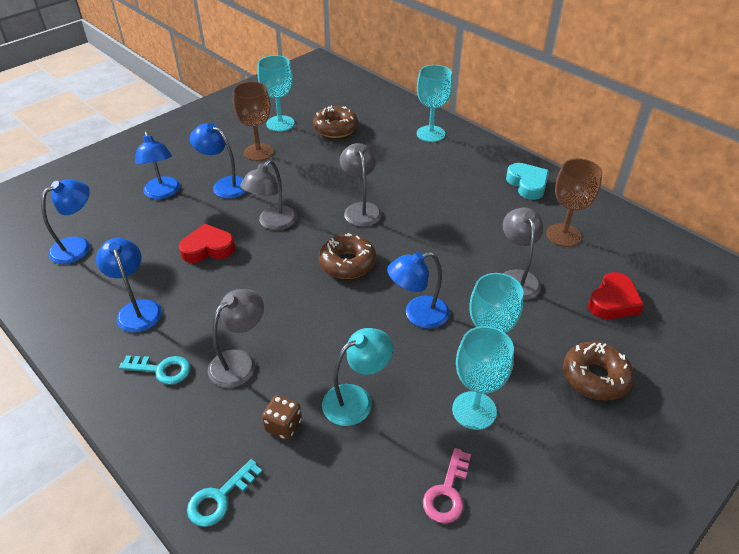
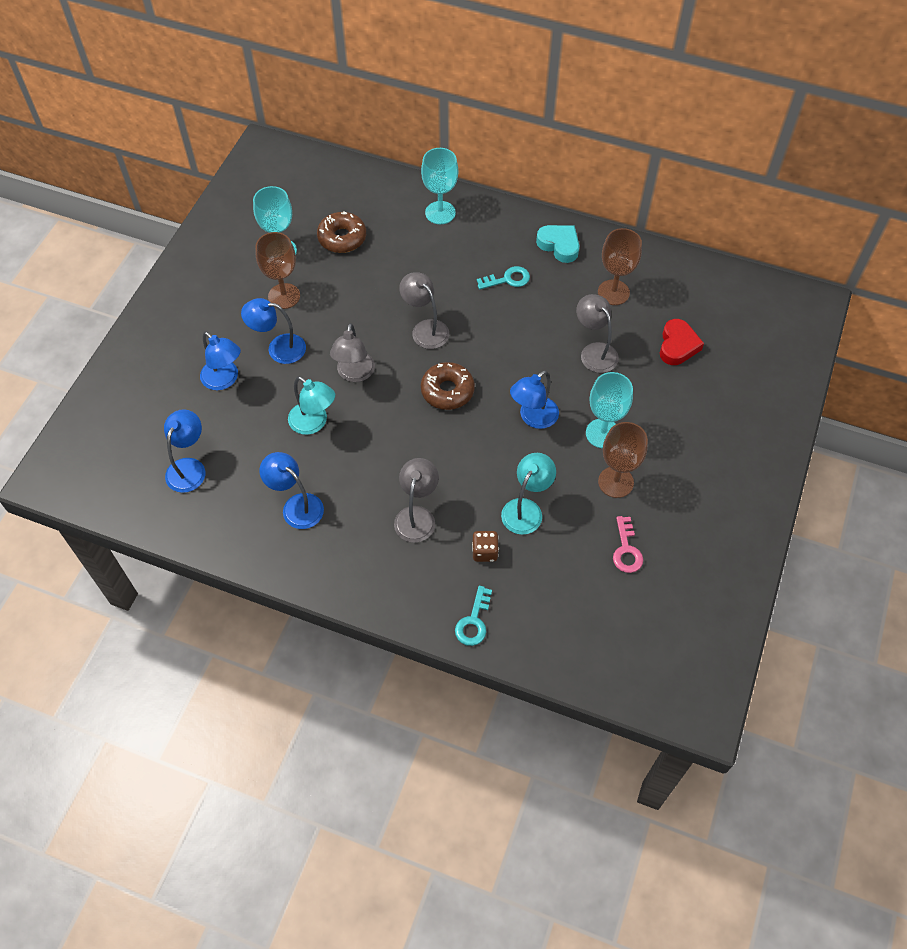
camera: 25 degrees left, 15 degrees up
(162, 369) = (359, 548): turquoise key -> turquoise key (508, 279)
(208, 248) = (314, 423): red heart -> turquoise lamp
(474, 410) = (615, 482): turquoise goblet -> brown goblet
(595, 377) = (689, 419): brown donut -> none

